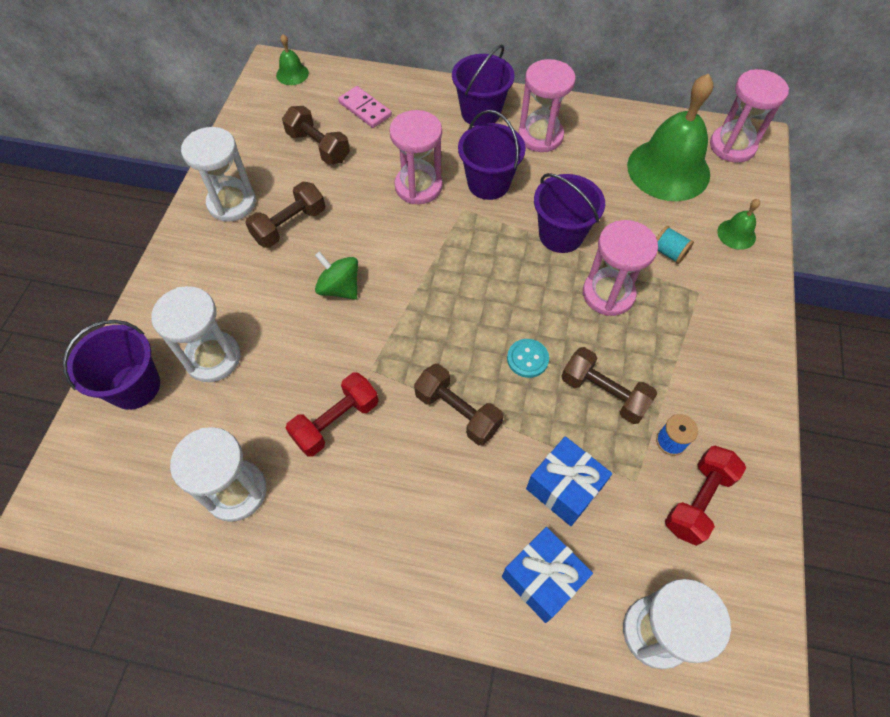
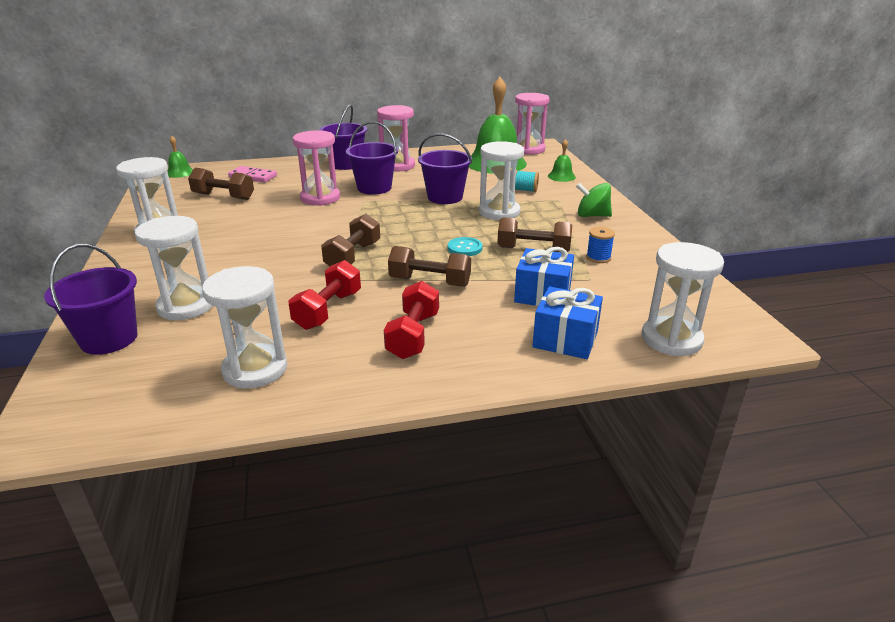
camera: 25 degrees left, 30 degrees down
(289, 225) = (220, 232): brown dumbbell -> brown dumbbell (353, 256)
(339, 288) = (285, 250): green spinning top -> green spinning top (592, 215)
(608, 294) = (499, 212): pink hourglass -> white hourglass
(698, 500) = (640, 276): red dumbbell -> red dumbbell (413, 335)

